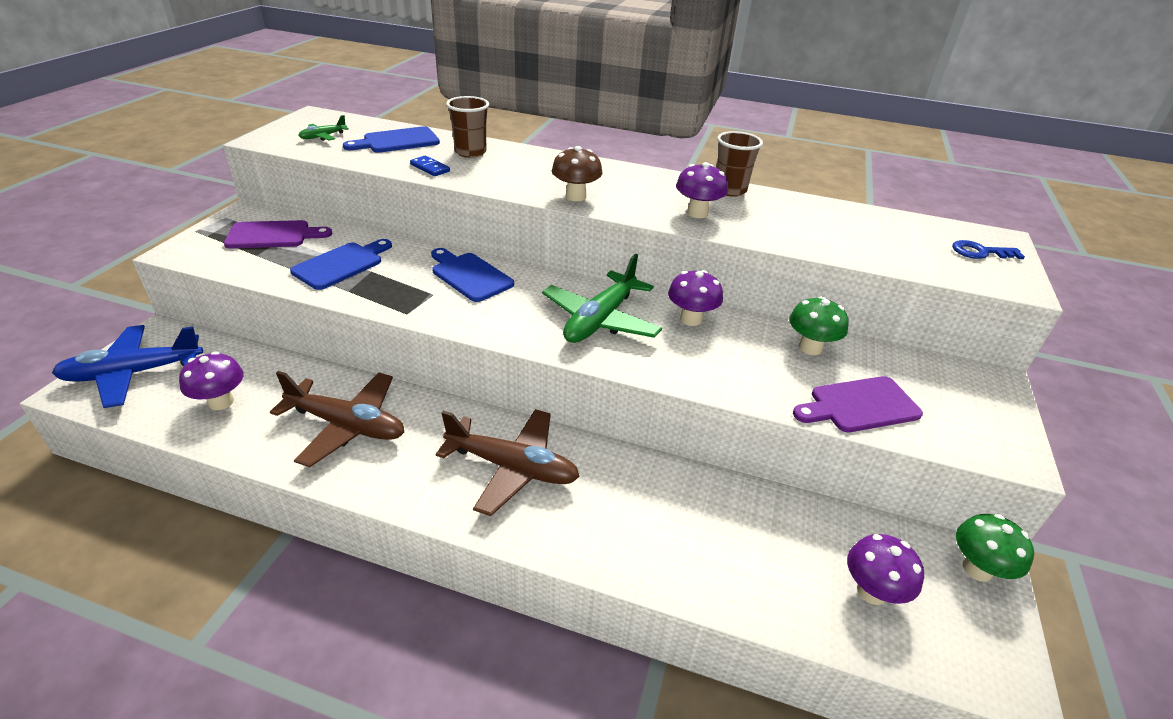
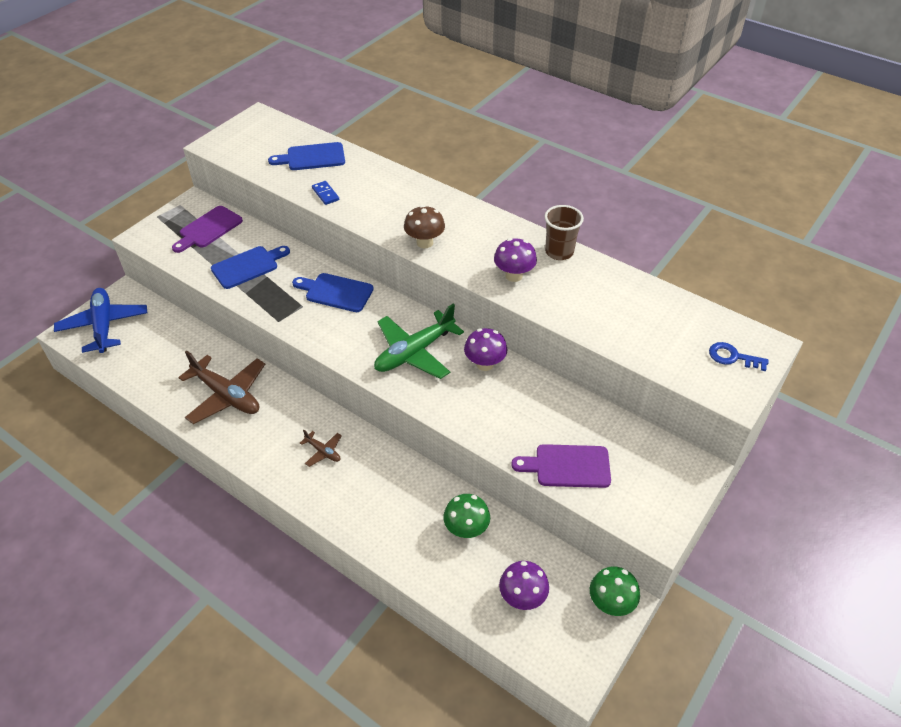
camera: 20 degrees right, 10 degrees up
(133, 373) = (104, 326): blue plane -> blue plane turned 75 degrees clockwise
(221, 402) = (153, 360): purple mushroom -> none
(273, 235) = (208, 229): purple cutting board -> purple cutting board turned 120 degrees clockwise
(323, 137) = (257, 146): green plane -> none
(469, 275) = (336, 292): blue cutting board -> blue cutting board turned 45 degrees counterclockwise
(470, 152) = (364, 178): brown cup -> none
(512, 467) = (323, 451): brown plane -> brown plane, size x0.47
(810, 348) = (564, 408): green mushroom -> green mushroom (466, 529)

